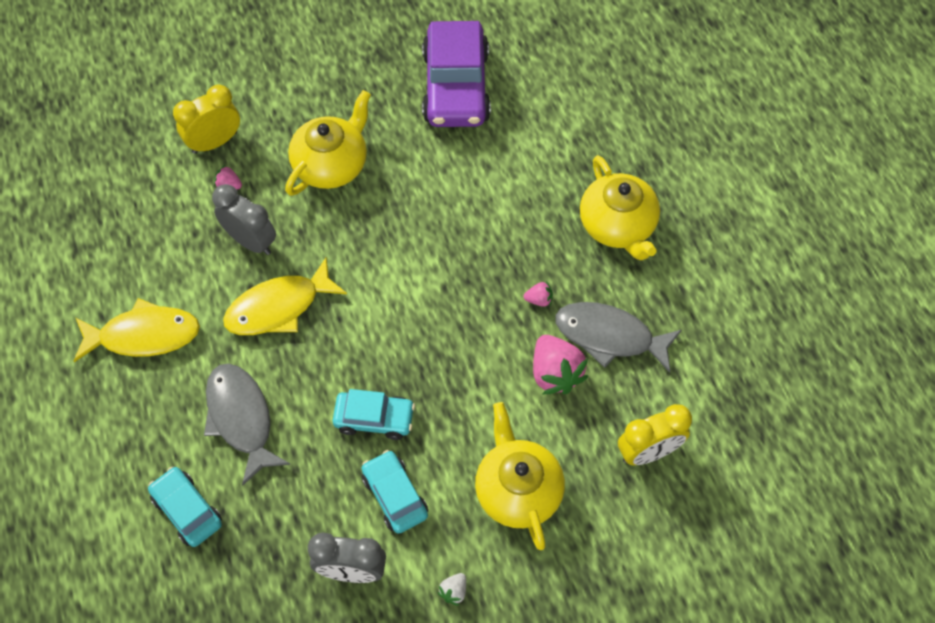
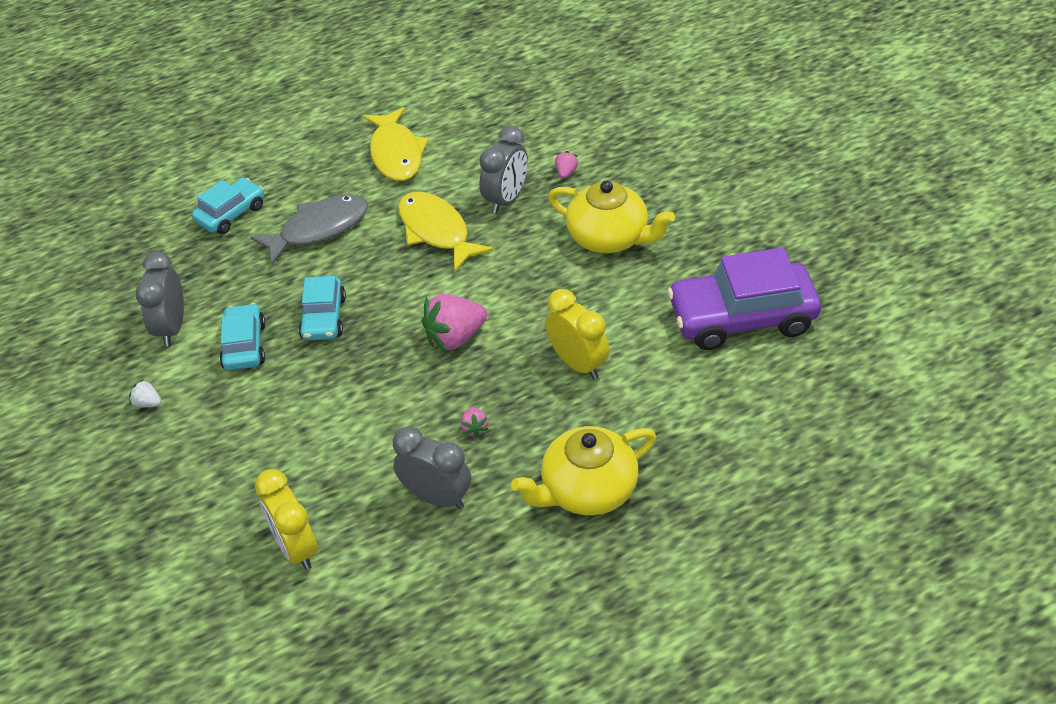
camera: 85 degrees right, 15 degrees down
(215, 142) = (613, 154): yellow clock -> yellow clock (578, 364)
(395, 496) = (244, 345): turquoise car -> turquoise car turned 60 degrees counterclockwise
(517, 490) = (251, 438): yellow teapot -> none
(555, 373) = (385, 453): pink strawberry -> pink strawberry (455, 337)
(609, 336) = (436, 497): grey fish -> grey clock

